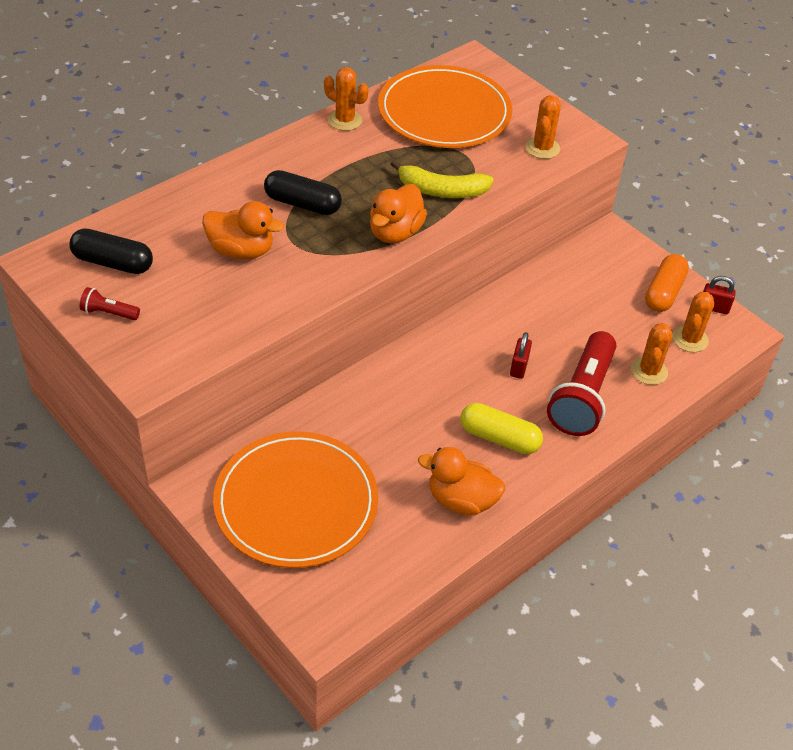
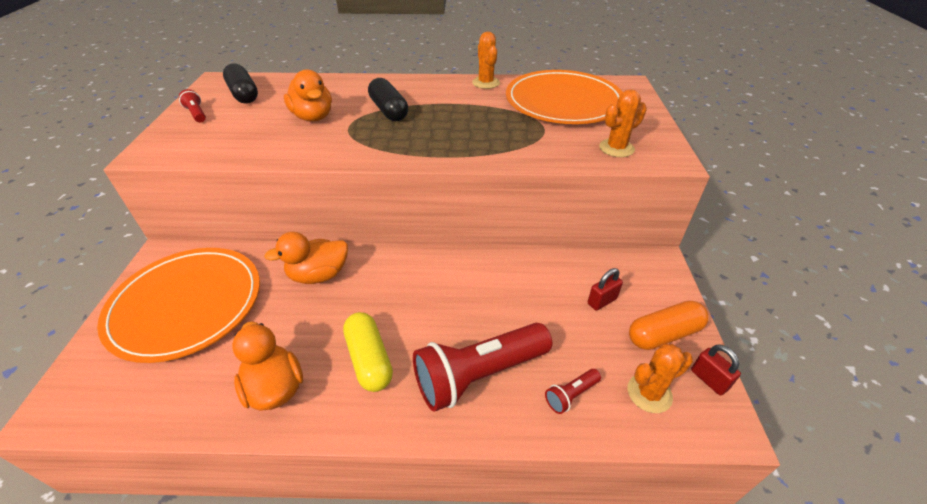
camera: 45 degrees right, 5 degrees down
(395, 232) = (420, 149): orange duck -> orange duck (319, 275)
(441, 190) = (493, 141): yellow banana -> none
(519, 367) = (456, 315): red padlock -> red padlock (602, 301)
(649, 371) = (571, 395): orange cactus -> red flashlight

